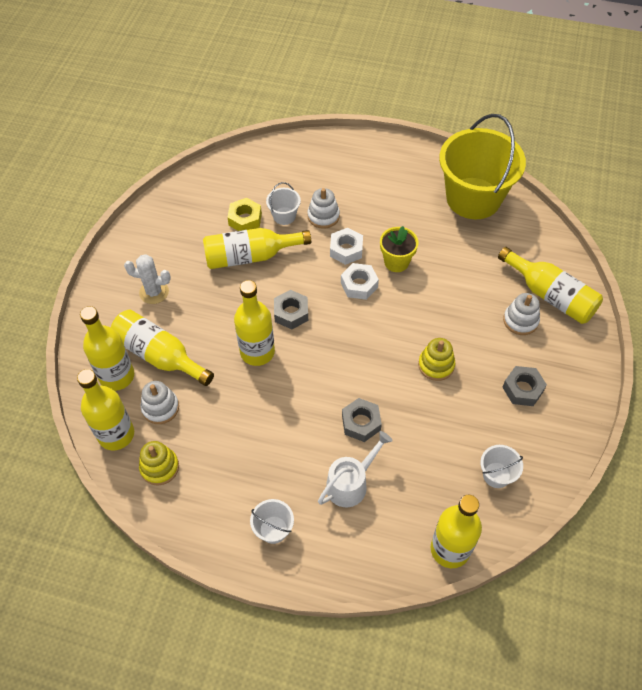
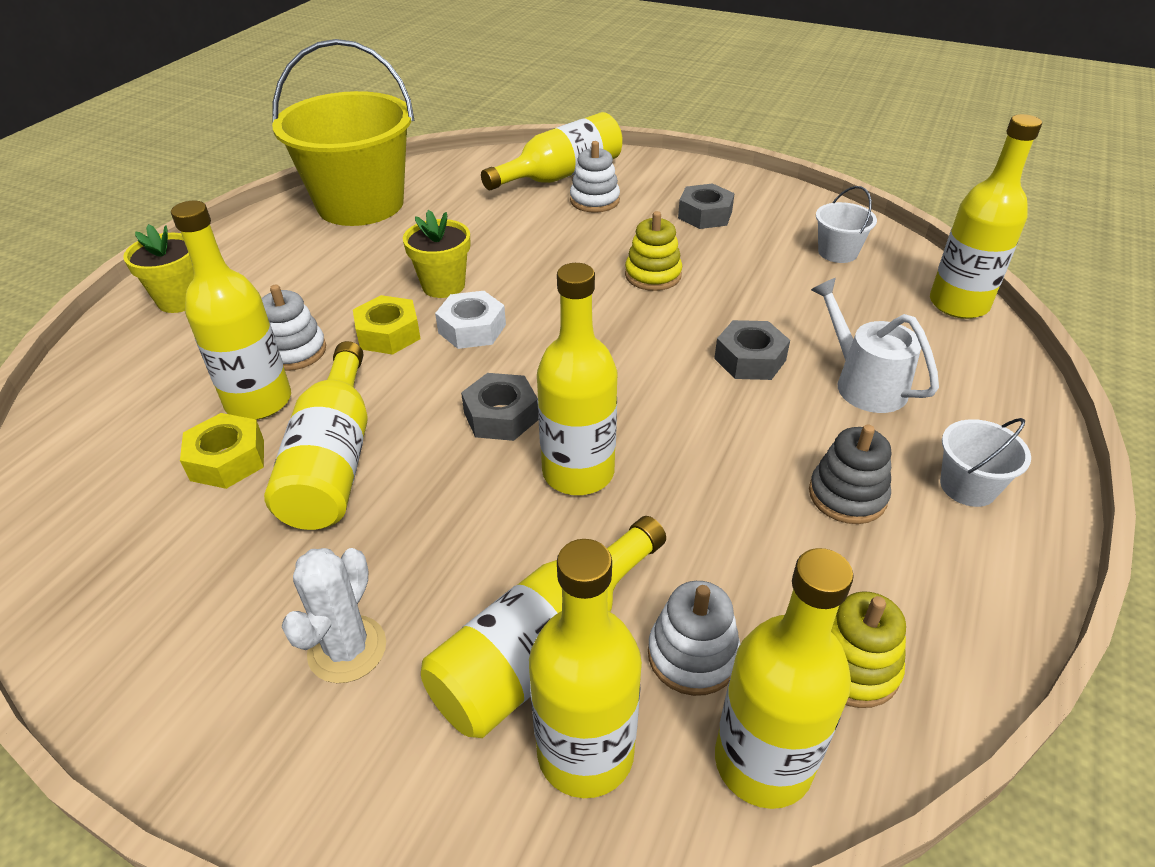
camera: 80 degrees left, 15 degrees down
(258, 470) = (847, 495): none -> grey stacking toy
(284, 216) = (258, 401): white bucket -> yellow bottle
(346, 250) = (388, 334): white nut -> yellow nut
(354, 156) = (180, 300): none -> yellow flower pot

